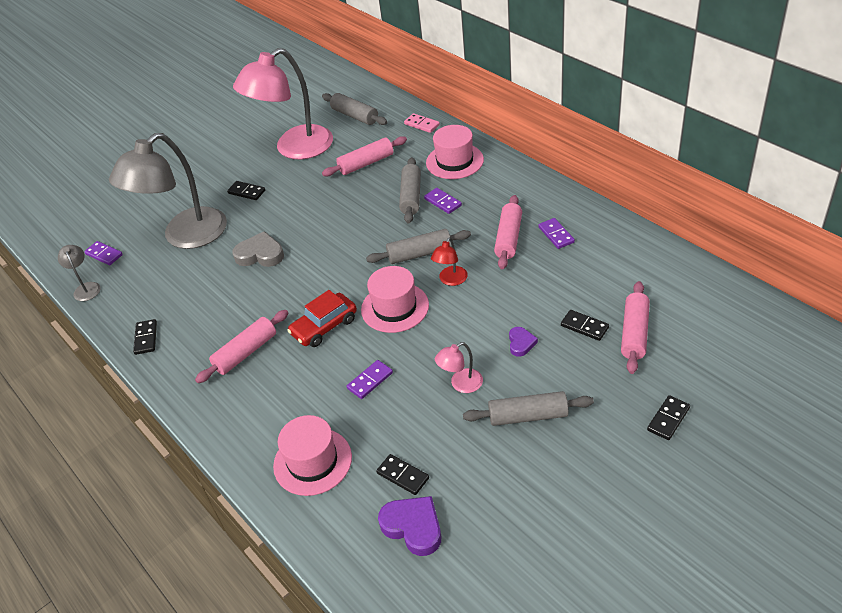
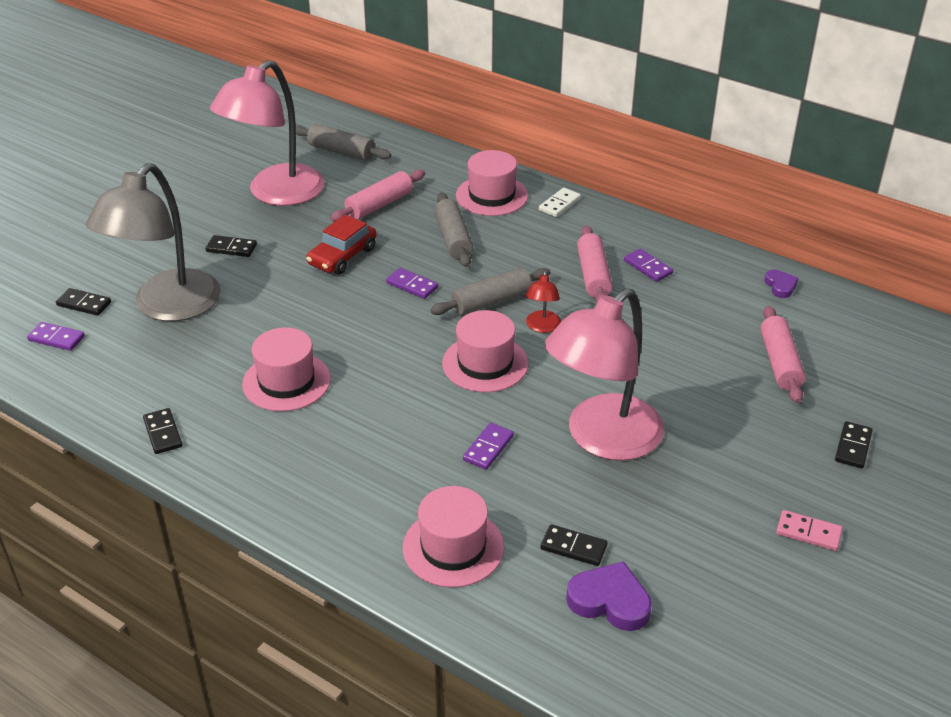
camera: 20 degrees left, 5 degrees down
(86, 288) = (47, 381): grey lamp -> none
(245, 306) = (286, 381): none -> pink hat
(246, 352) = (311, 435): pink rolling pin -> none
(260, 254) = (281, 319): grey heart -> none
(324, 326) = (403, 394): red car -> red car (342, 256)
(421, 124) = (433, 157): pink domino -> pink domino (808, 533)
(443, 202) = (496, 242): purple domino -> purple domino (412, 285)
(461, 384) = (602, 439): pink lamp -> pink lamp, size x2.44
(505, 173) = (559, 204): none -> white domino
(521, 343) = (655, 387): purple heart -> purple heart (780, 286)
(528, 416) = (695, 463): grey rolling pin -> none
(584, 326) = (721, 361): black domino -> black domino (84, 304)

